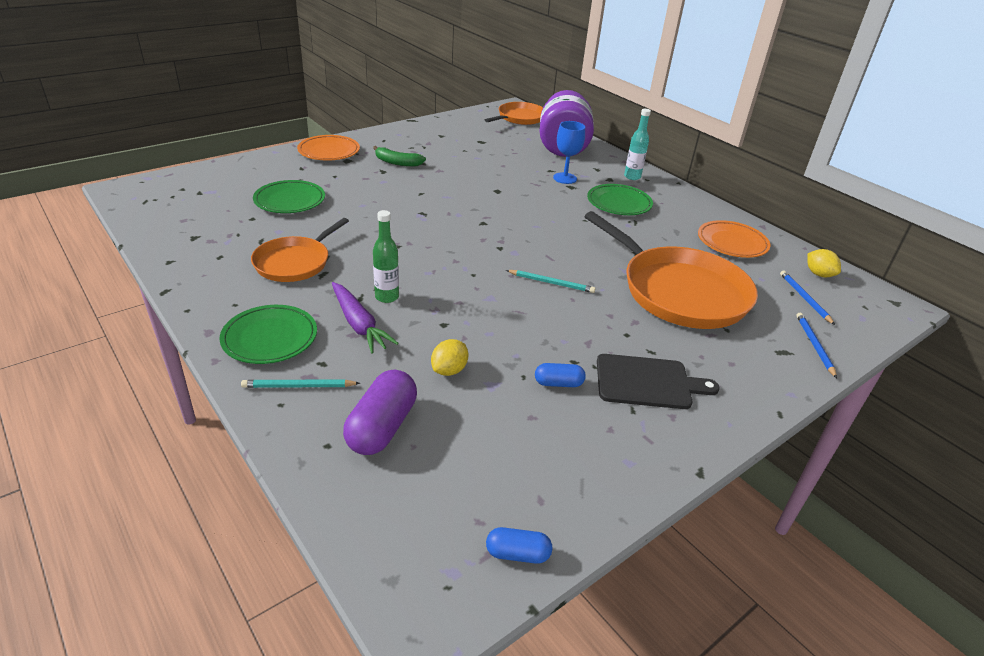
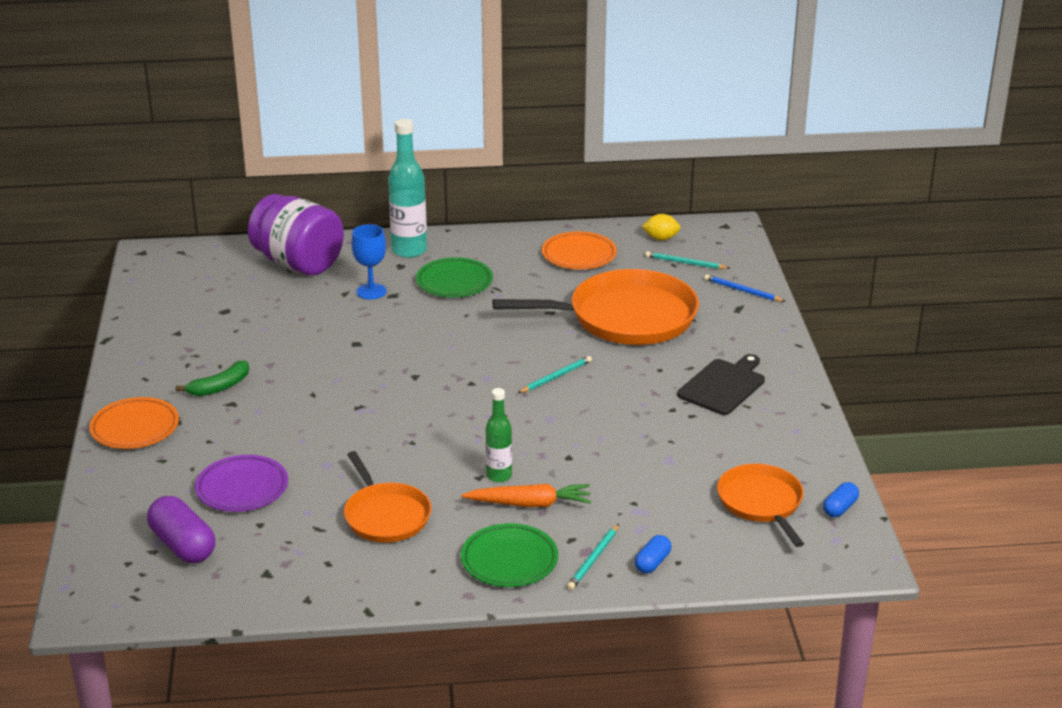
camera: 55 degrees left, 5 degrees down
(290, 201) = (242, 488): green plate -> purple plate
(359, 324) = (530, 504): purple carrot -> orange carrot
(382, 427) = (677, 529): purple capsule -> purple capsule (183, 545)
(449, 370) = (634, 475): yellow lemon -> none
(519, 118) = (188, 261): orange pan -> orange pan (761, 503)
(558, 383) = (692, 427): blue capsule -> blue capsule (652, 563)
(632, 177) = (409, 250): turquoise bottle -> turquoise bottle, size x1.68
(804, 298) = (685, 263): blue pencil -> turquoise pencil

